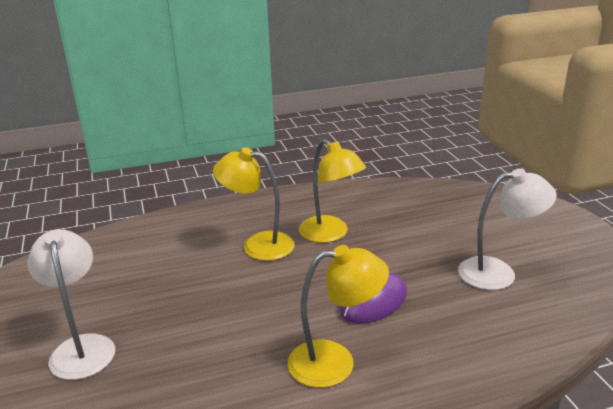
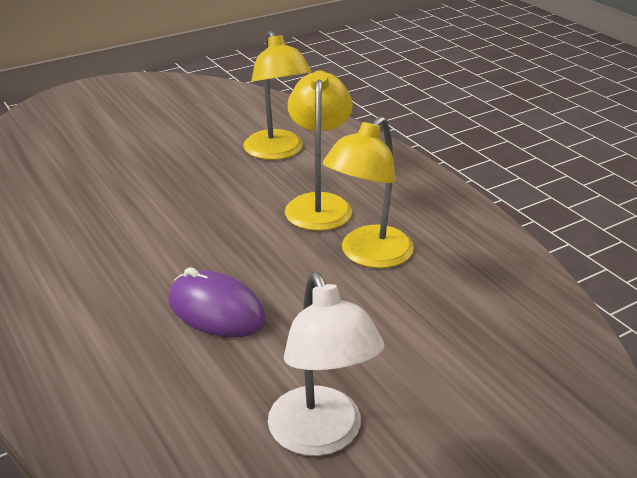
camera: 75 degrees right, 5 degrees up
(81, 347) = (117, 146): white lamp -> none
(335, 362) = (98, 293): yellow lamp -> yellow lamp (277, 152)

